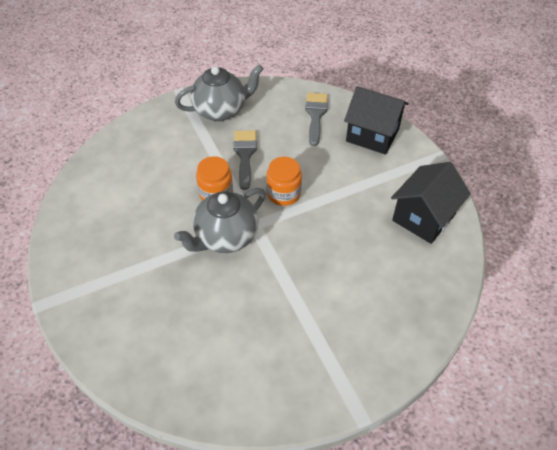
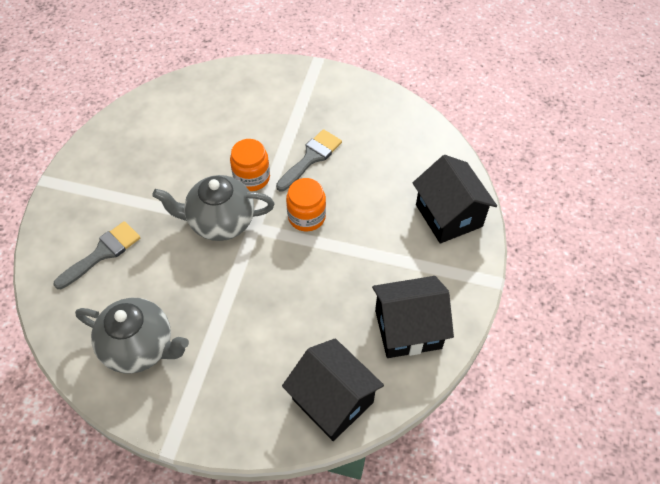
camera: 40 degrees right, 5 degrees up
(221, 110) = (334, 101): grey teapot -> grey teapot (140, 347)
(315, 115) = (415, 160): grey brush -> grey brush (102, 253)
(428, 294) = (332, 400): none -> black house

